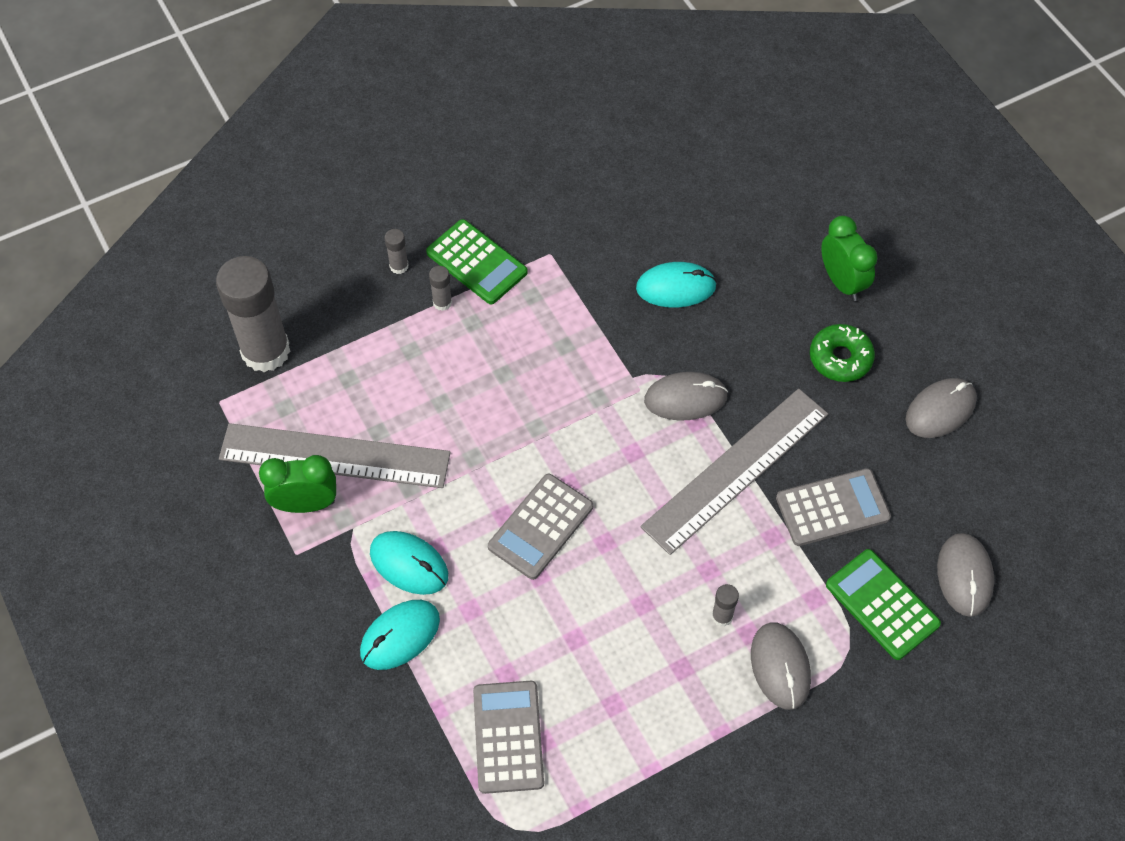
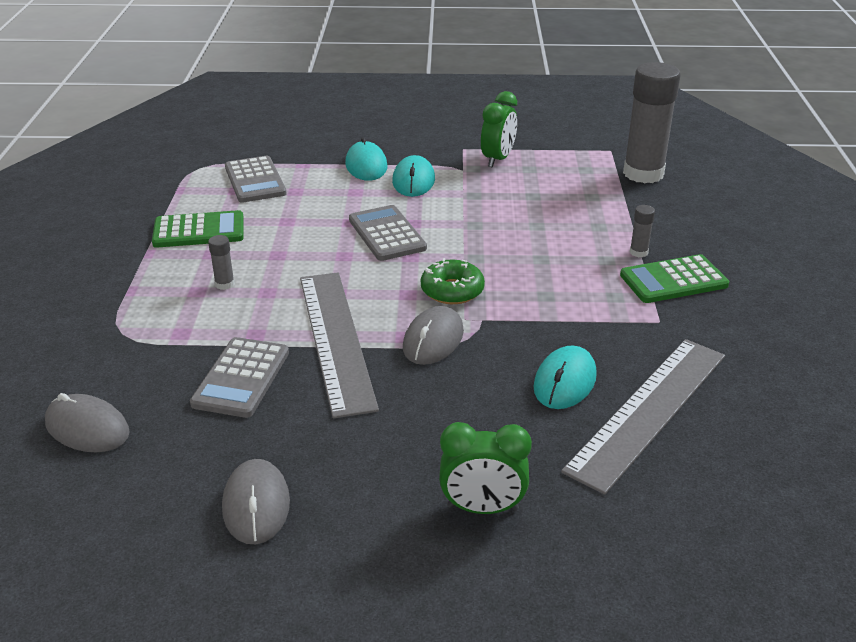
camera: 120 degrees right, 25 degrees down
(335, 455) = (527, 177): grey ruler -> grey ruler (649, 411)
(399, 266) = (693, 243): grey glue stick -> none
(409, 564) = (413, 180): turquoise mouse -> turquoise mouse turned 60 degrees counterclockwise
(508, 737) = (255, 180): grey calculator -> grey calculator turned 45 degrees clockwise
(780, 667) = (154, 295): grey mouse -> none
(840, 358) = (386, 458): green donut -> green donut (452, 290)
(882, 604) = (129, 366): green calculator -> green calculator (199, 231)

